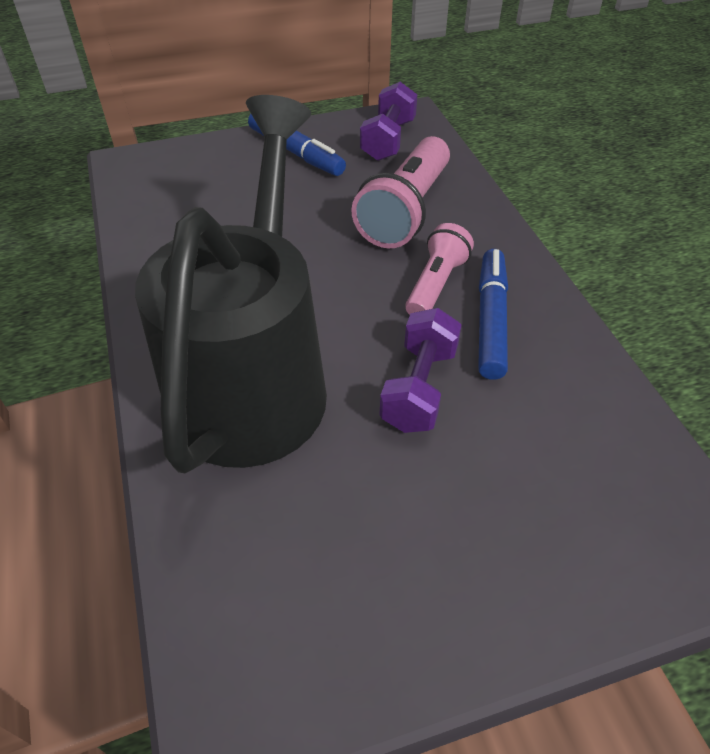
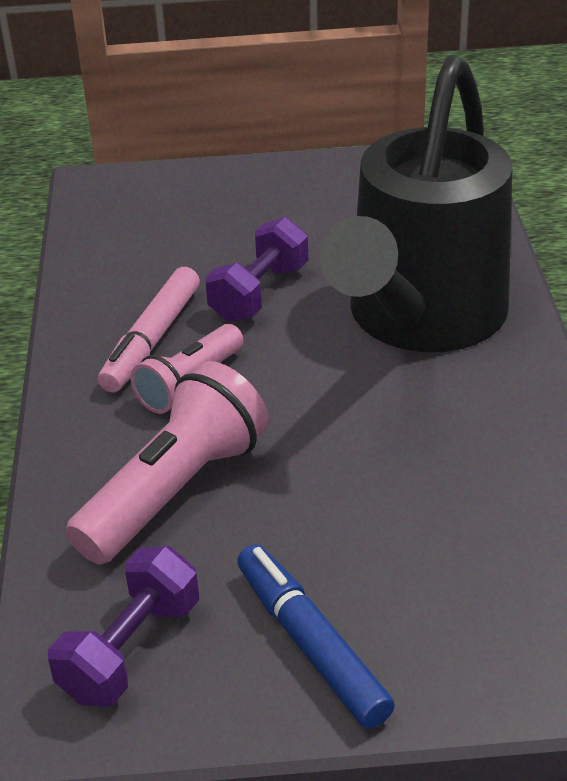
camera: 165 degrees left, 10 degrees down
(491, 320) = (151, 340): blue marker -> pink marker

